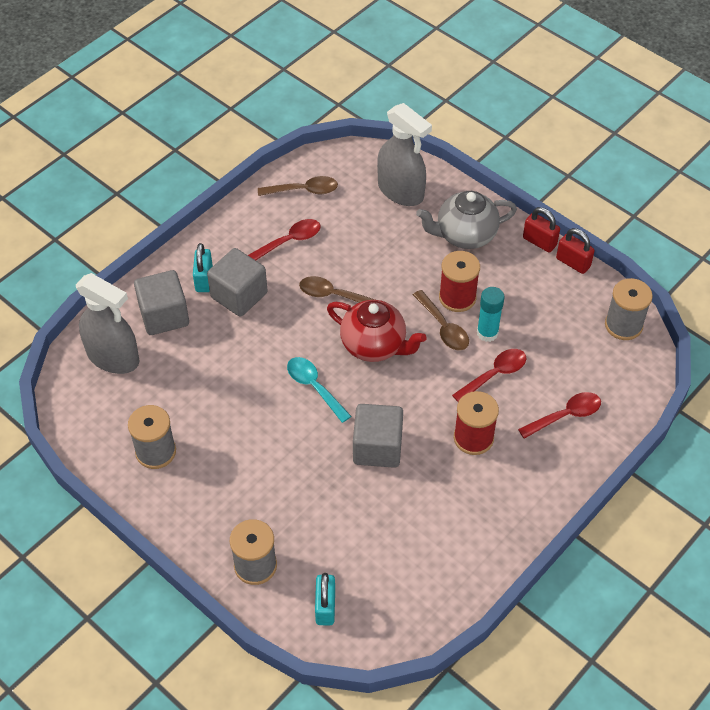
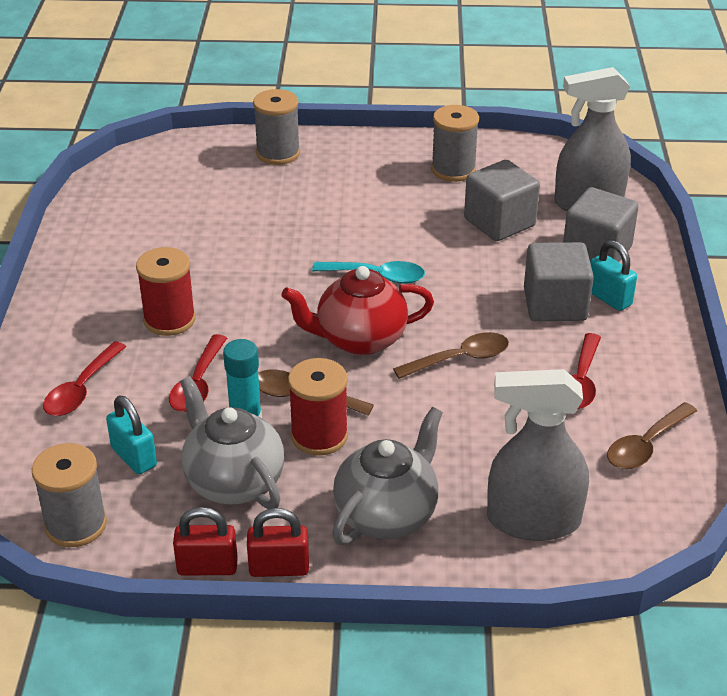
camera: 140 degrees right, 15 degrees down
(325, 607) = (192, 159): turquoise padlock -> turquoise padlock (134, 457)
(377, 447) = (260, 266): grey cube -> grey cube (499, 222)
(525, 299) = (233, 481): none -> grey teapot

